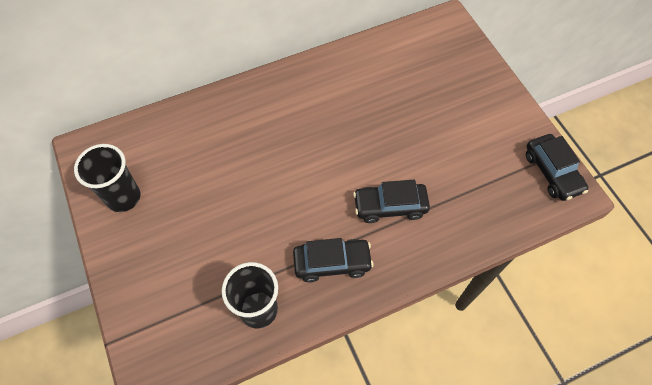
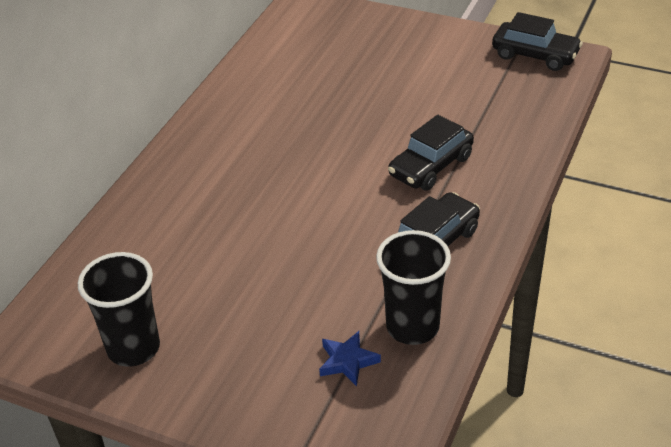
camera: 40 degrees left, 20 degrees down
(204, 300) = (347, 361): none -> blue star

